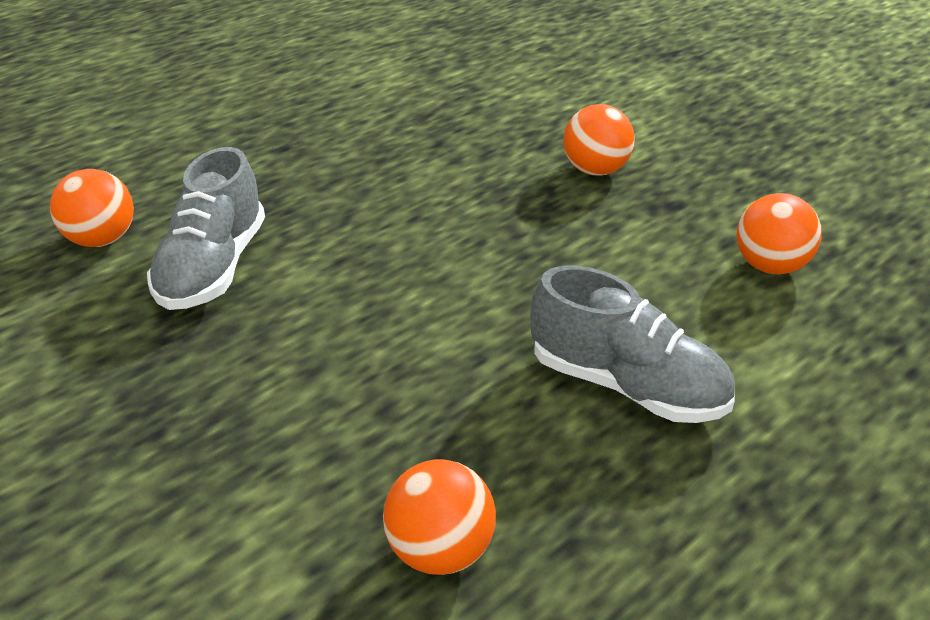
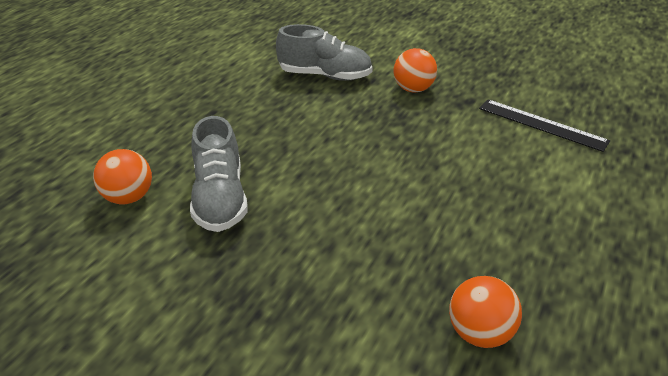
camera: 20 degrees left, 0 degrees up
(627, 385) = (514, 209): grey shoe -> grey shoe (325, 76)
(770, 266) = (542, 124): orange ball -> black ruler

